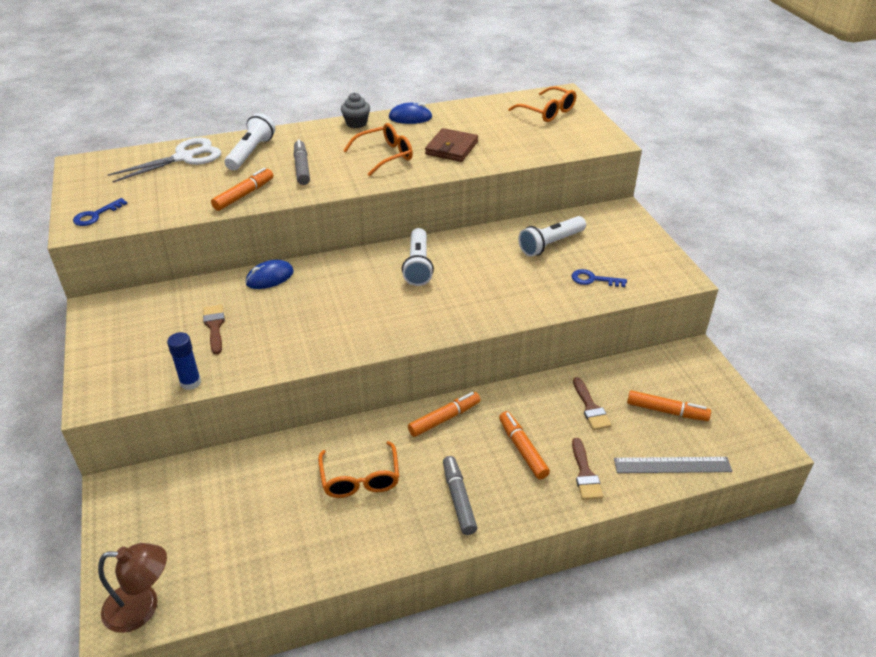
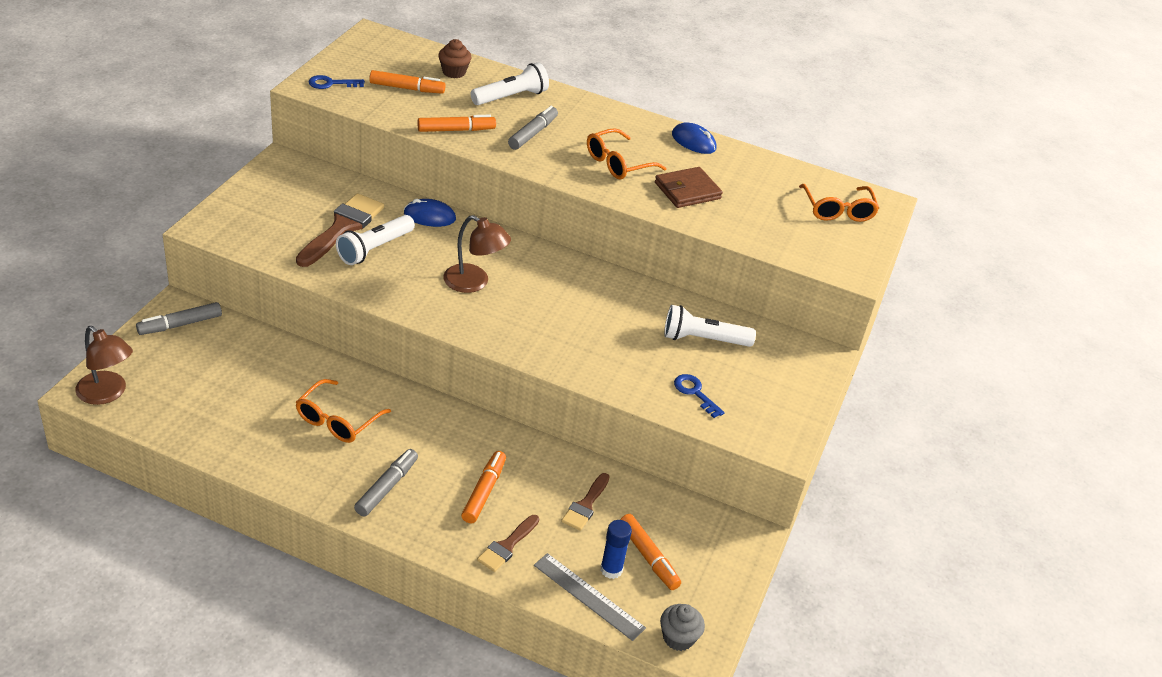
camera: 35 degrees right, 0 degrees up
(136, 501) = (180, 324): none -> grey marker
(184, 157) = (454, 72): white scissors -> brown cupcake
(190, 382) = (276, 257): blue glue stick -> blue glue stick (611, 569)
(214, 326) = (342, 228): brown brush -> brown brush, size x1.74
(356, 123) = (636, 120): grey cupcake -> grey cupcake (678, 638)
(365, 302) = (474, 283): none -> brown lamp
(385, 156) = (617, 163): orange glasses -> orange glasses turned 135 degrees clockwise
(418, 265) = (558, 282): white flashlight -> white flashlight (374, 249)
(444, 418) = (455, 425): orange marker -> orange marker (407, 88)

